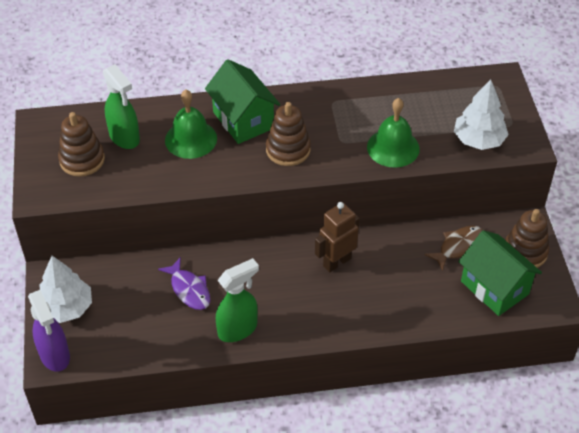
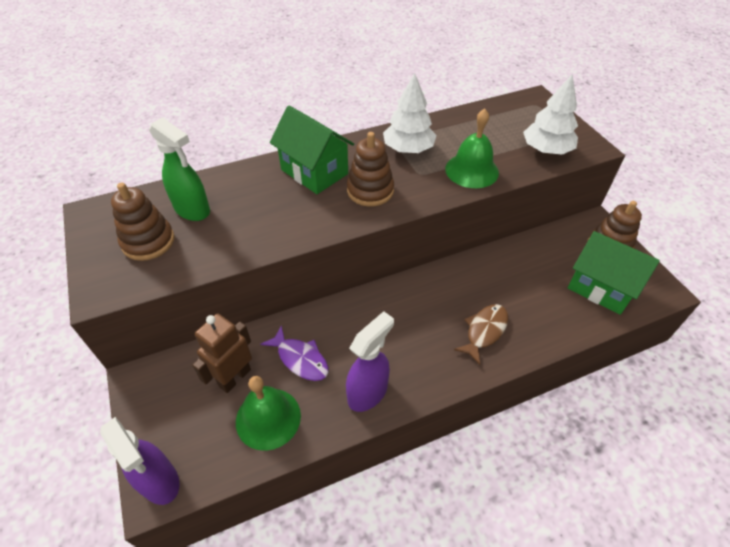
camera: 15 degrees left, 0 degrees up
(66, 308) = (163, 414): white tree -> white tree (408, 149)
(191, 139) = (265, 199): green bell -> green bell (268, 418)
(238, 329) = (368, 392): green spray bottle -> purple spray bottle
(336, 262) = (442, 295): brown robot -> brown robot (234, 377)
(458, 246) = (548, 256): brown fish -> brown fish (484, 331)

